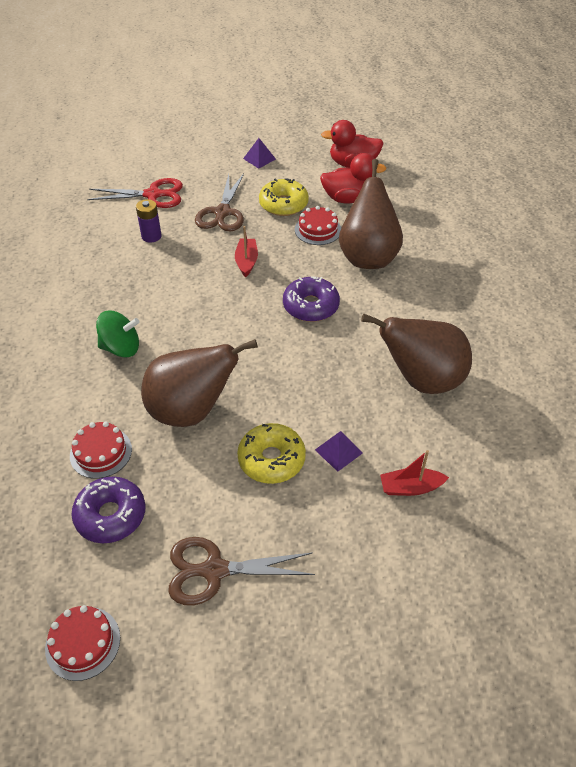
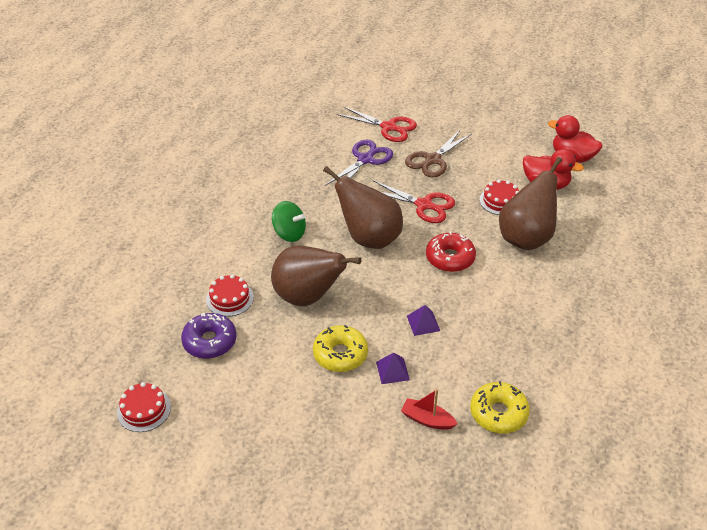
camera: 30 degrees right, 5 degrees down
(151, 236) = (365, 159): purple battery -> purple scissors
(214, 570) = (251, 407): brown scissors -> none
(246, 261) = (424, 205): red boat -> red scissors
(259, 159) = (494, 126): purple pyramid -> purple pyramid (423, 323)
(283, 204) = (487, 170): yellow donut -> yellow donut (498, 413)
(311, 306) = (450, 258): purple donut -> red donut
(421, 380) = (496, 349): brown pear -> brown pear (369, 238)

